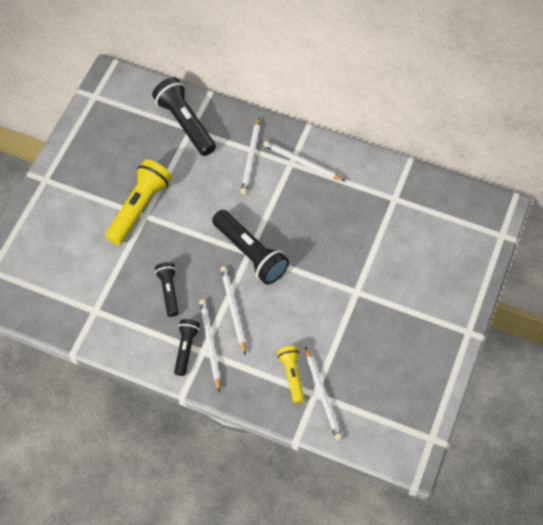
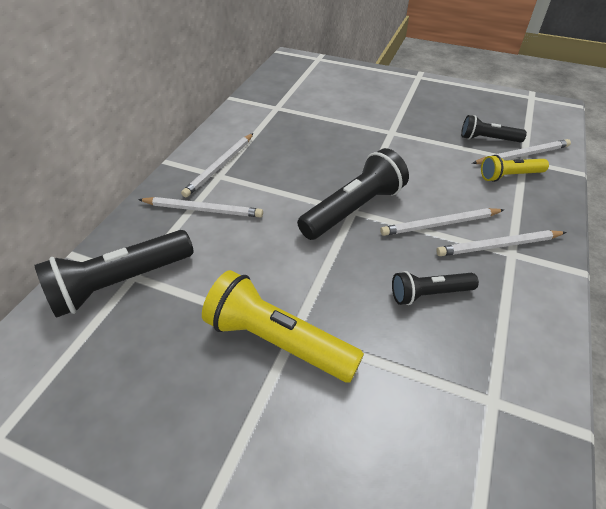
camera: 90 degrees left, 15 degrees down
(186, 348) = (515, 271): black flashlight -> black flashlight (487, 139)

